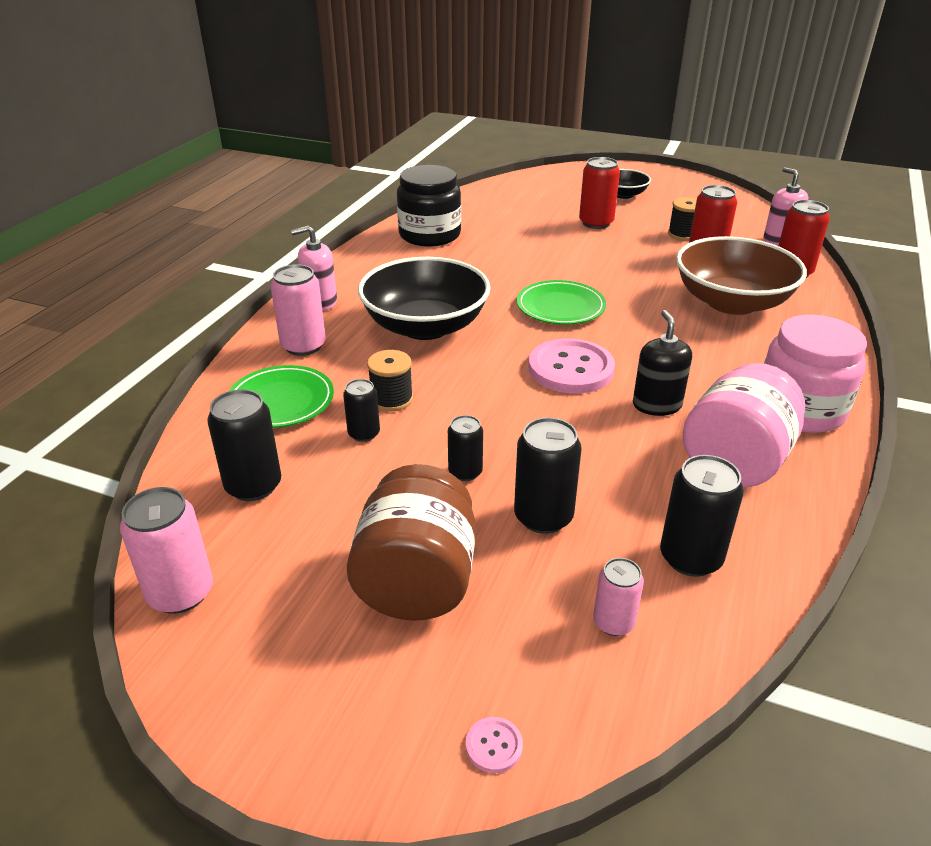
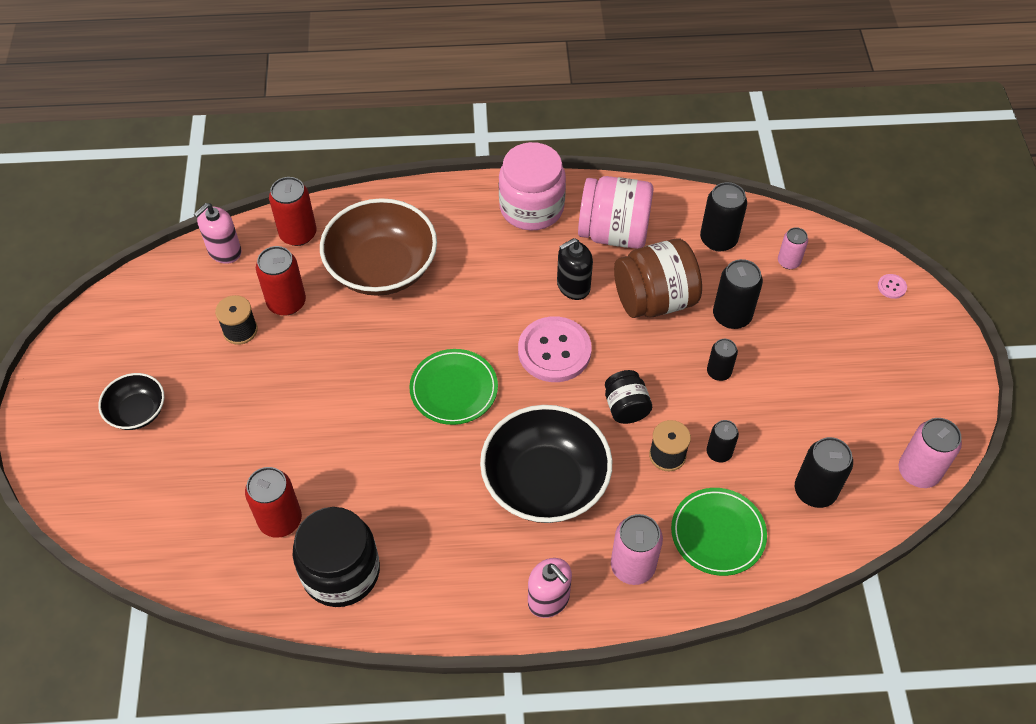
camera: 115 degrees left, 20 degrees up
(417, 581) = (824, 358): brown jar -> brown jar (654, 300)
(469, 391) = (626, 407): none -> black jar
(596, 223) = (238, 415): red can -> red can (280, 520)

